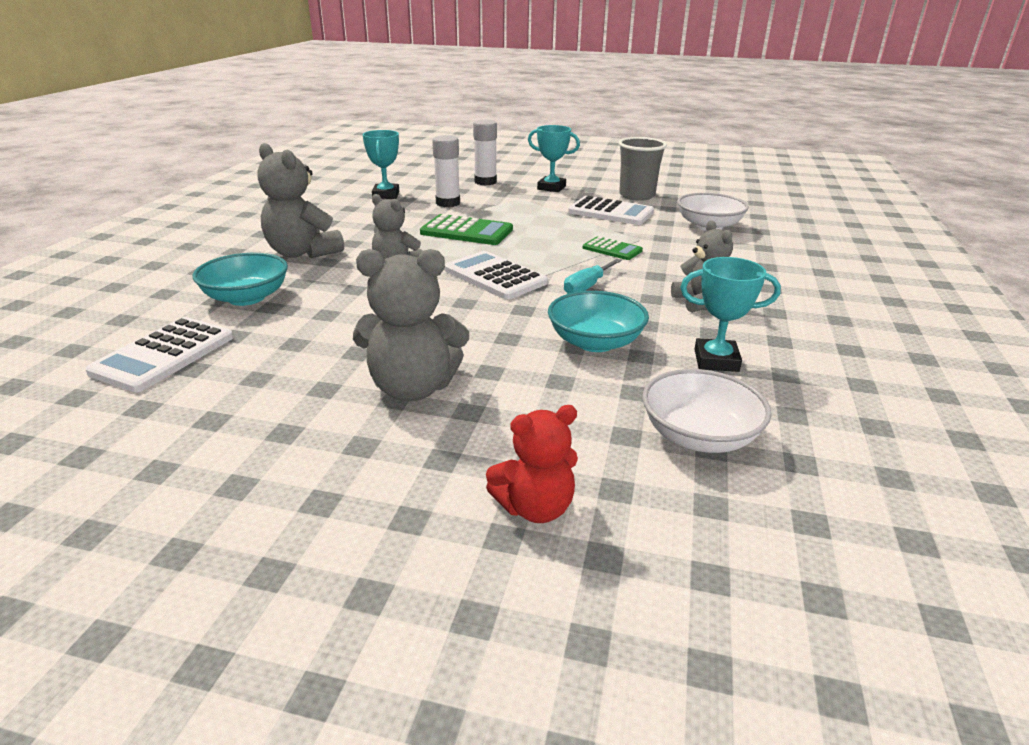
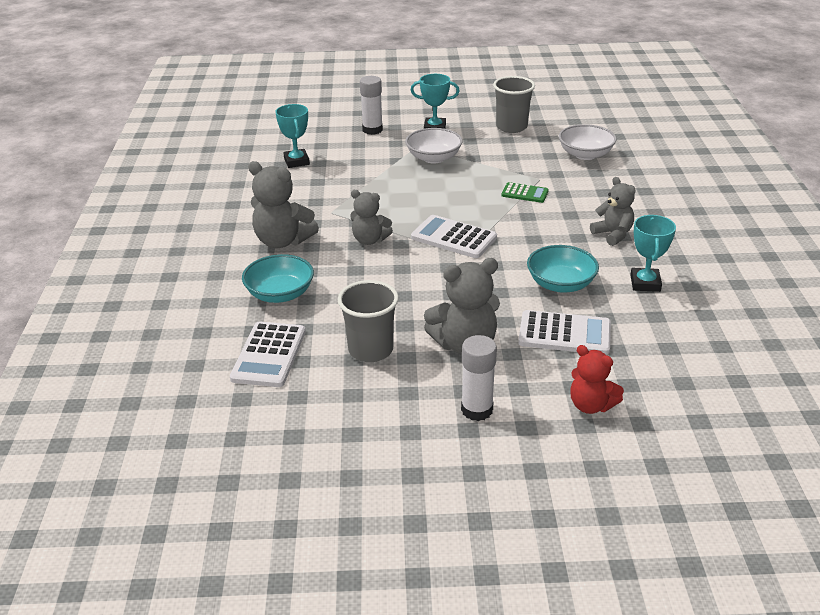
camera: 15 degrees left, 5 degrees up
(288, 372) = (370, 350): none -> grey cup
(448, 203) = (359, 162): white glue stick -> white glue stick (477, 410)
(466, 231) = (398, 193): green calculator -> none
(535, 508) = (591, 405): red teddy bear -> red teddy bear turned 75 degrees clockwise
(587, 286) = (527, 235): turquoise screwdriver -> none
(610, 212) = (501, 151): white calculator -> white calculator (564, 333)
(699, 436) = (658, 341): white bowl -> white bowl (434, 158)
(716, 360) = (645, 283): turquoise trophy -> turquoise trophy turned 75 degrees counterclockwise

